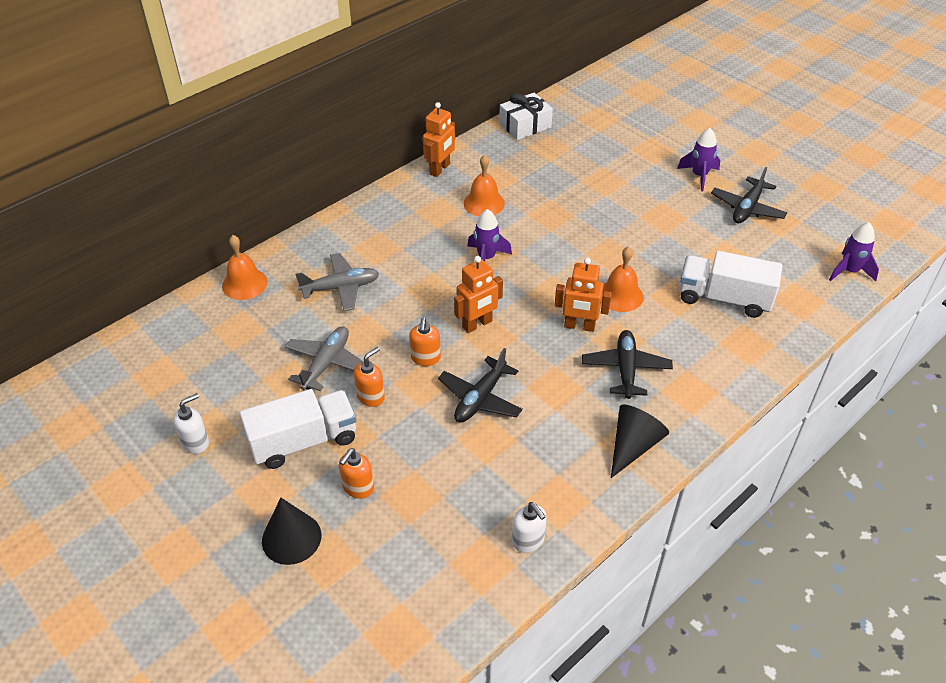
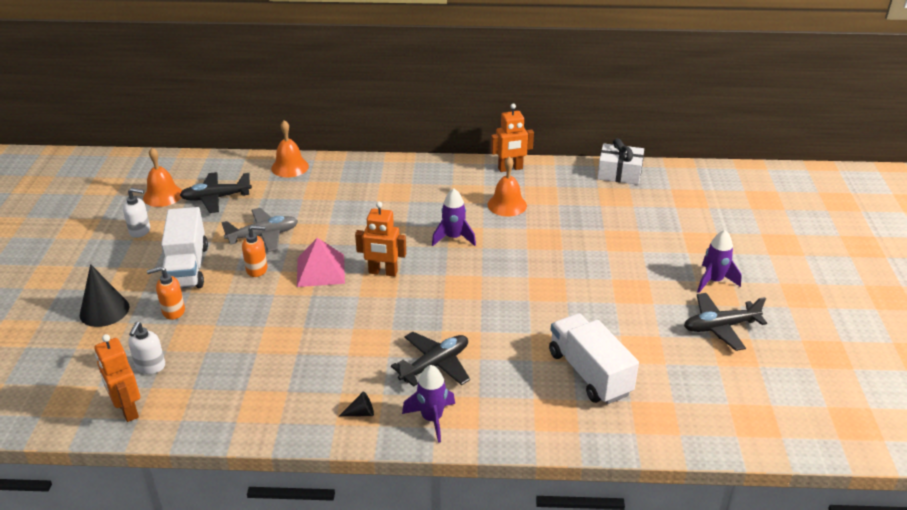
camera: 45 degrees right, 10 degrees down
(303, 441) = (187, 267): white truck -> white truck turned 60 degrees clockwise
(341, 288) = (337, 201): grey plane -> none
(425, 358) = (320, 270): orange soap dispenser -> pink pyramid
(480, 398) = (314, 314): black plane -> black plane (216, 198)
(528, 540) = (209, 412): white soap dispenser -> white soap dispenser (150, 366)
(579, 326) = (447, 317): orange robot -> orange robot (127, 410)
(620, 295) = (510, 318): orange bell -> orange bell (163, 195)
(633, 446) = (361, 413): black cone -> black cone, size x0.49
(849, 271) = (742, 429): purple rocket -> purple rocket (432, 419)

